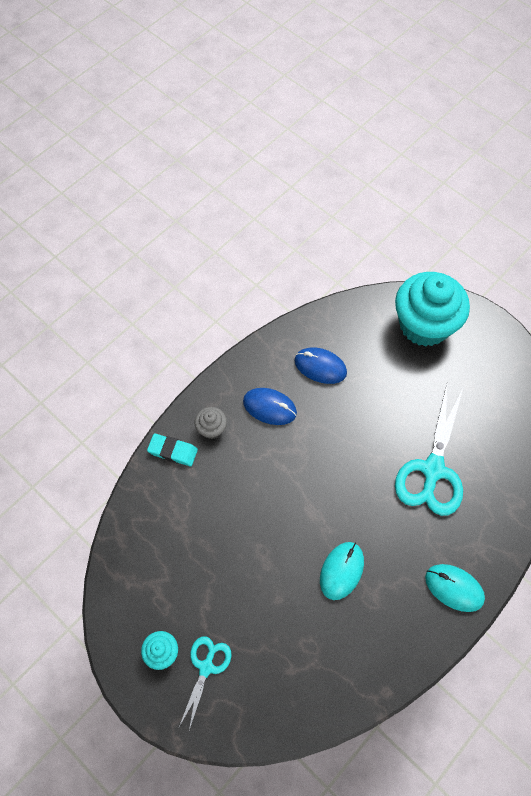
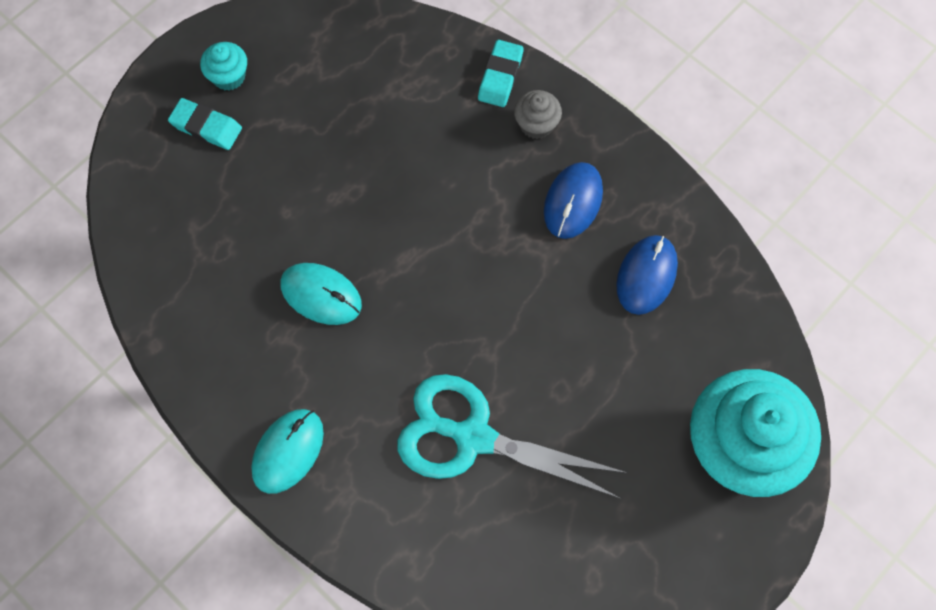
camera: 90 degrees right, 5 degrees up
(206, 667) = (206, 127): turquoise scissors -> turquoise eraser

